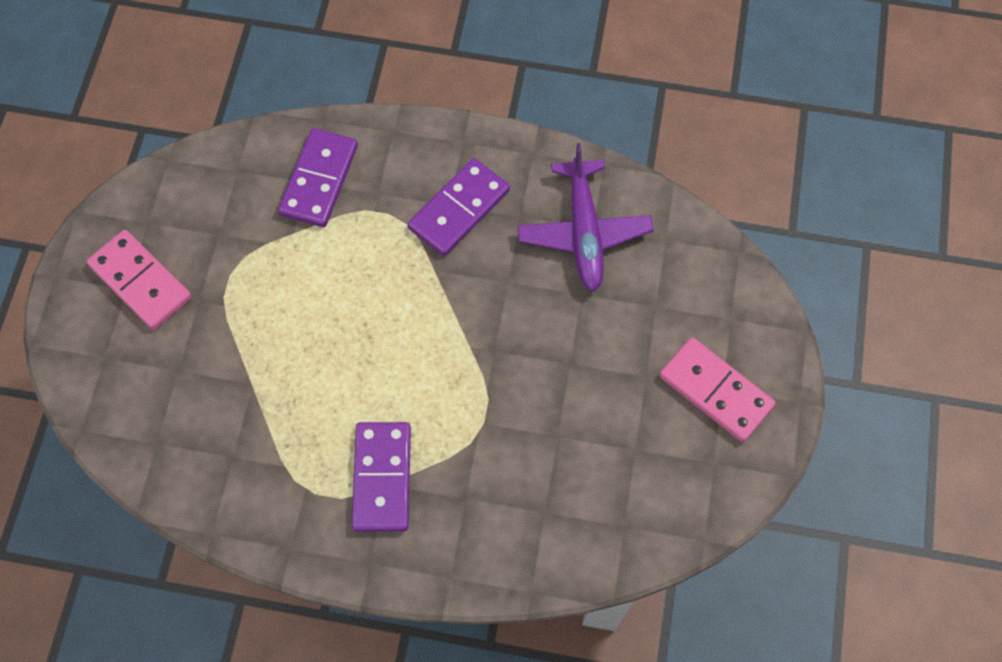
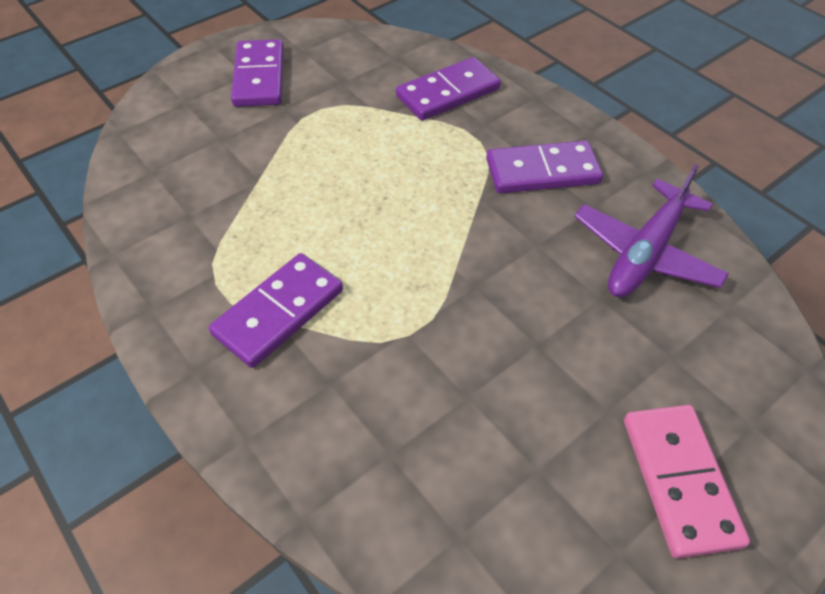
camera: 40 degrees right, 15 degrees down
(141, 281) = (259, 77): pink domino -> purple domino

